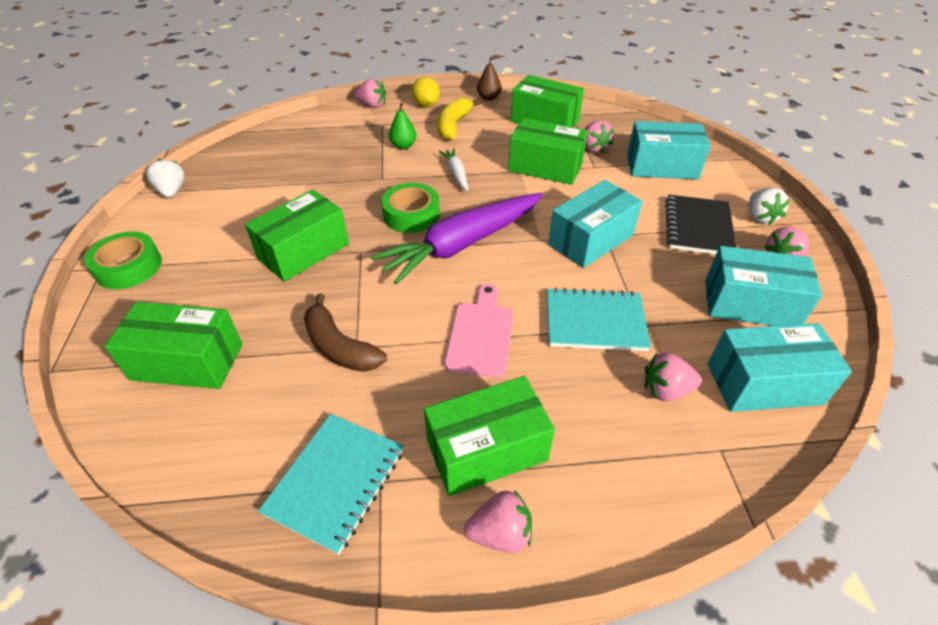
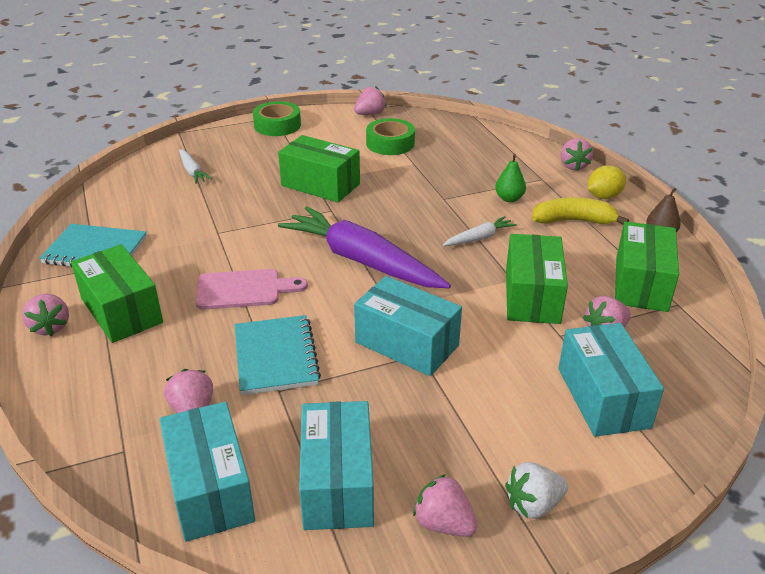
camera: 75 degrees right, 10 degrees down
(172, 191) = (370, 114): white strawberry -> pink strawberry
(187, 361) = (192, 171): green box -> white carrot
(339, 347) = (216, 225): brown banana -> none
(411, 215) = (394, 225): green tape -> green tape (390, 143)
(698, 227) = (474, 436): black notebook -> none

